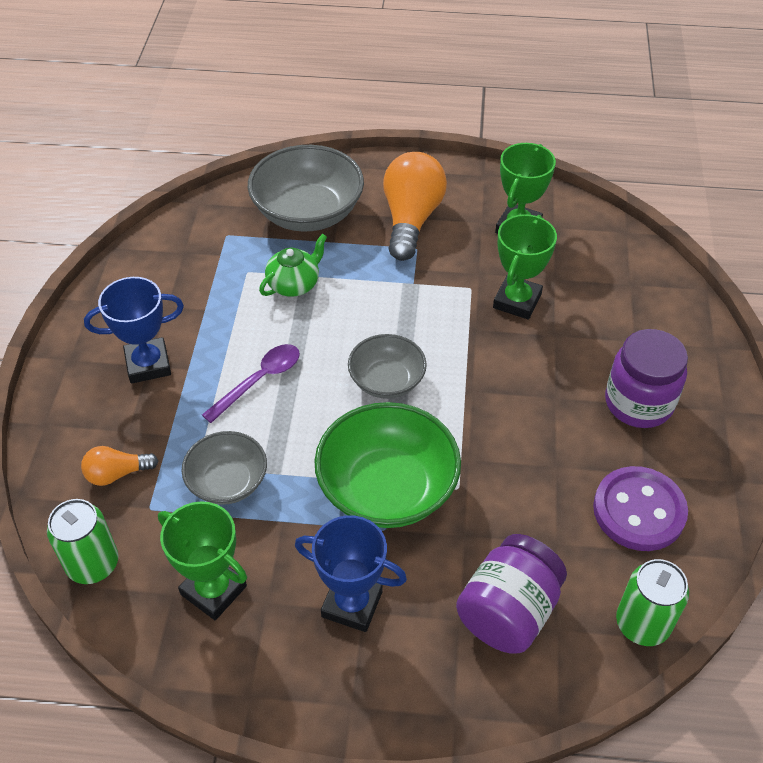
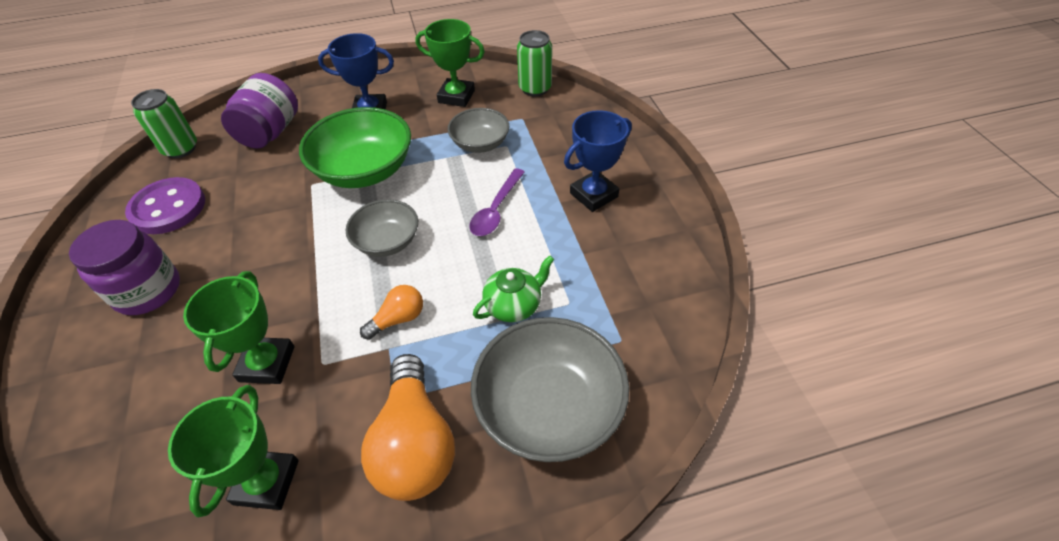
camera: 160 degrees right, 0 degrees up
(117, 474) = (557, 128): orange light bulb -> orange light bulb (398, 319)
(294, 284) = (514, 305): green teapot -> green teapot turned 150 degrees counterclockwise

